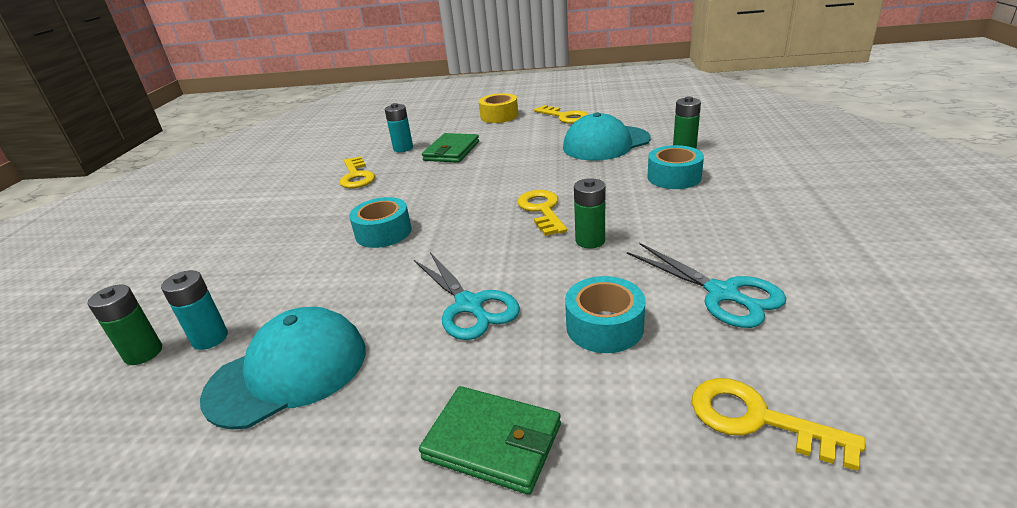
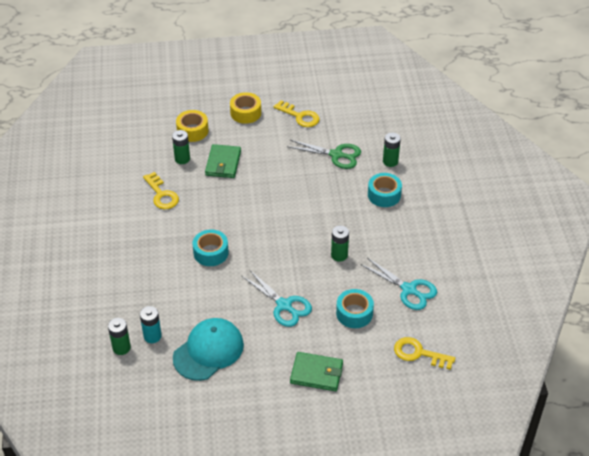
camera: 15 degrees left, 15 degrees up
(403, 148) = (182, 159): turquoise battery -> green battery
(429, 129) = (192, 131): none -> yellow tape
(542, 210) = (306, 229): yellow key -> none
(606, 143) = (336, 155): turquoise cap -> green scissors

